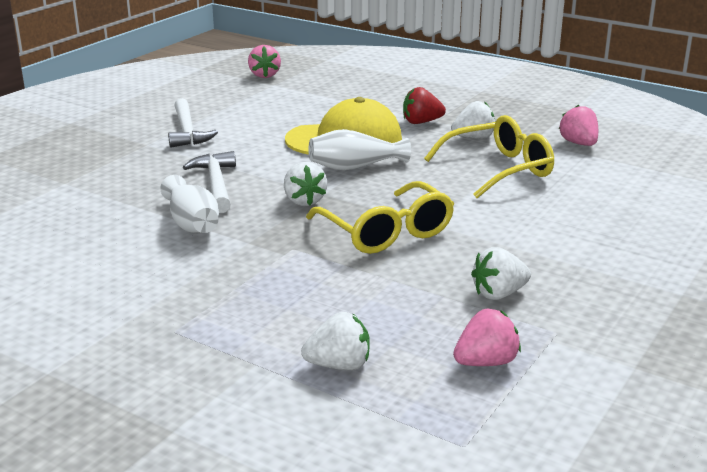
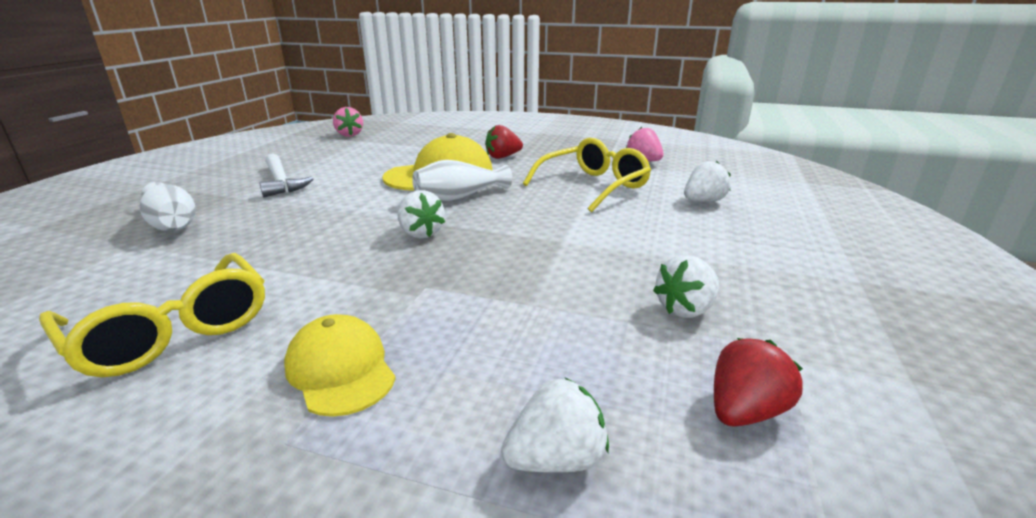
camera: 15 degrees left, 0 degrees up
(192, 223) = (295, 273): white vase -> white vase (172, 224)
(215, 297) = (340, 369): none -> yellow cap
(216, 184) = (319, 227): white hammer -> none
(386, 231) = (521, 254): yellow glasses -> yellow glasses (172, 330)
(474, 138) = (554, 164): white strawberry -> white strawberry (703, 201)
(486, 362) = (744, 411): pink strawberry -> red strawberry

